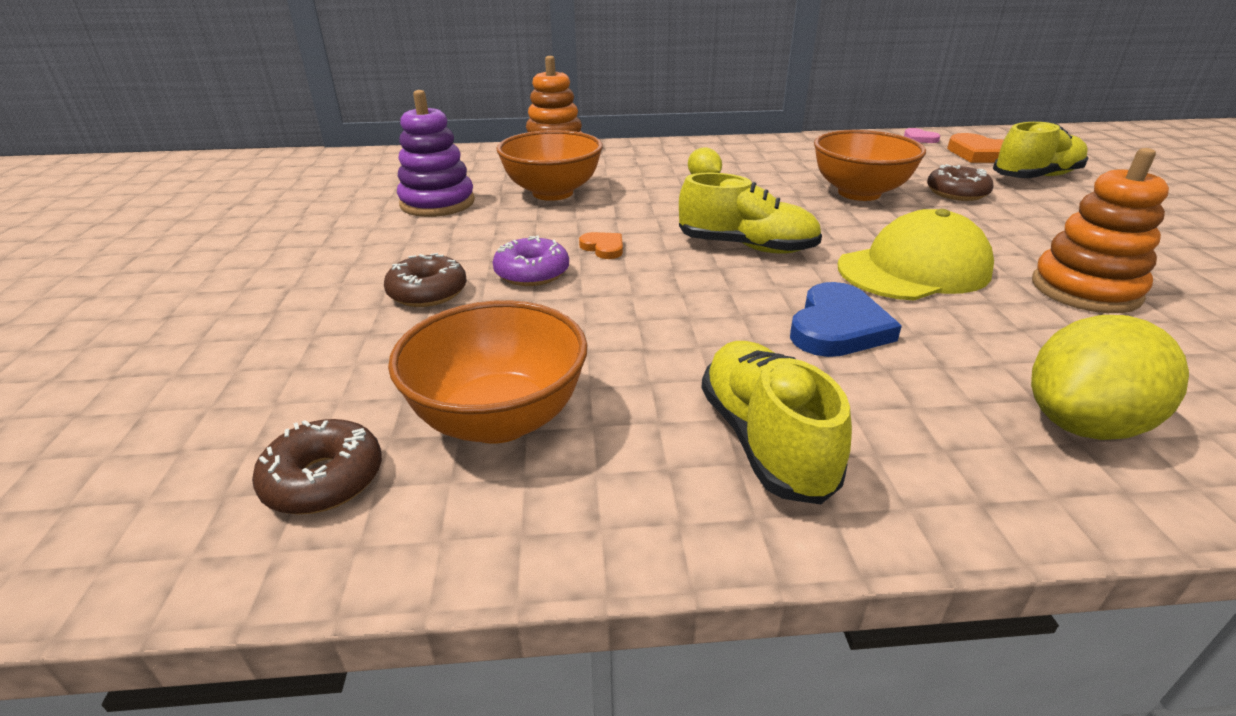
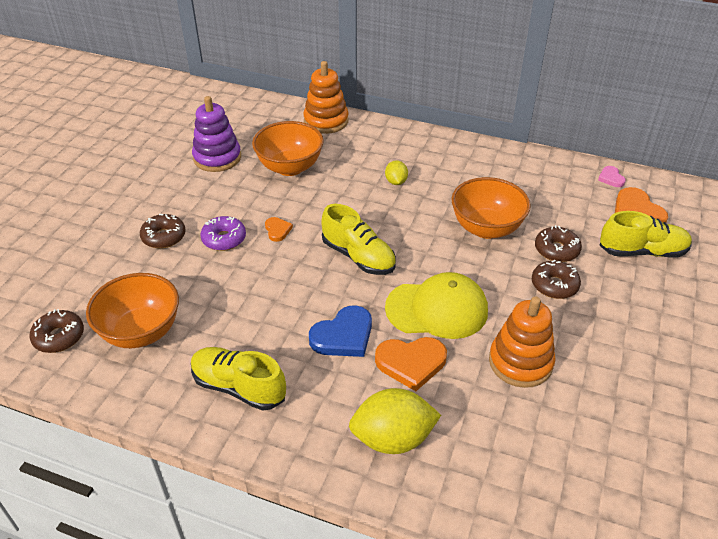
camera: 25 degrees right, 10 degrees up
(764, 440) = (239, 387): yellow shoe -> yellow shoe turned 75 degrees counterclockwise
(967, 329) = (411, 363): none -> orange heart
(1002, 218) = (554, 285): none -> brown donut

